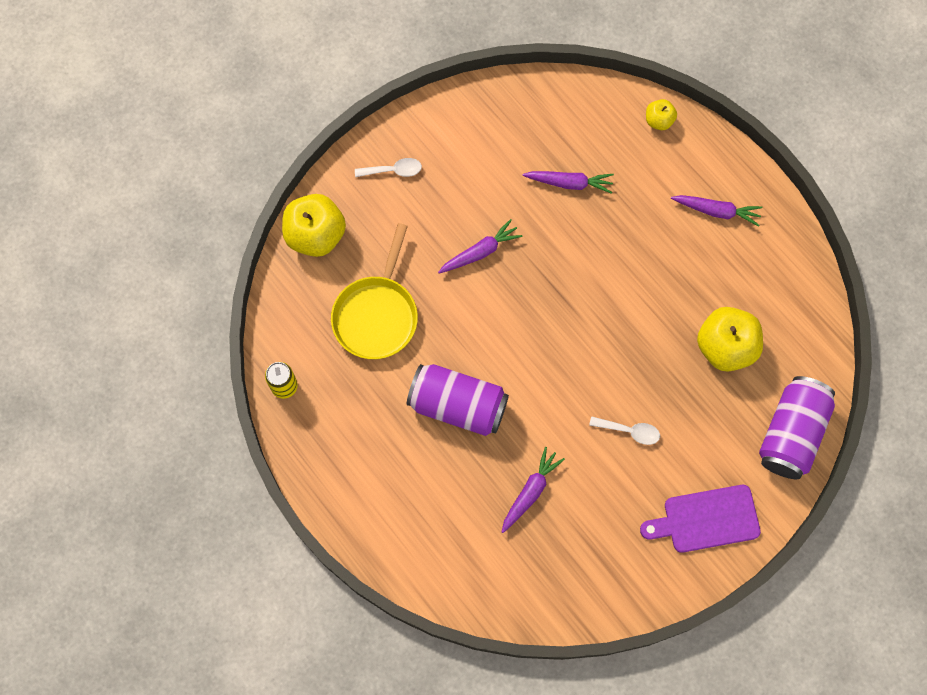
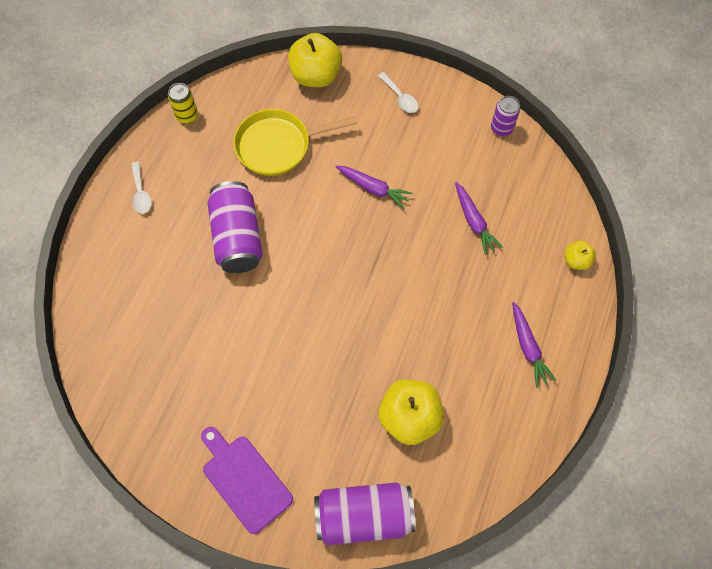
camera: 60 degrees right, 5 degrees down
(485, 100) = (501, 128): none -> purple can
(530, 491) = (195, 326): purple carrot -> none
(629, 431) = (288, 376): white spoon -> white spoon (141, 193)

